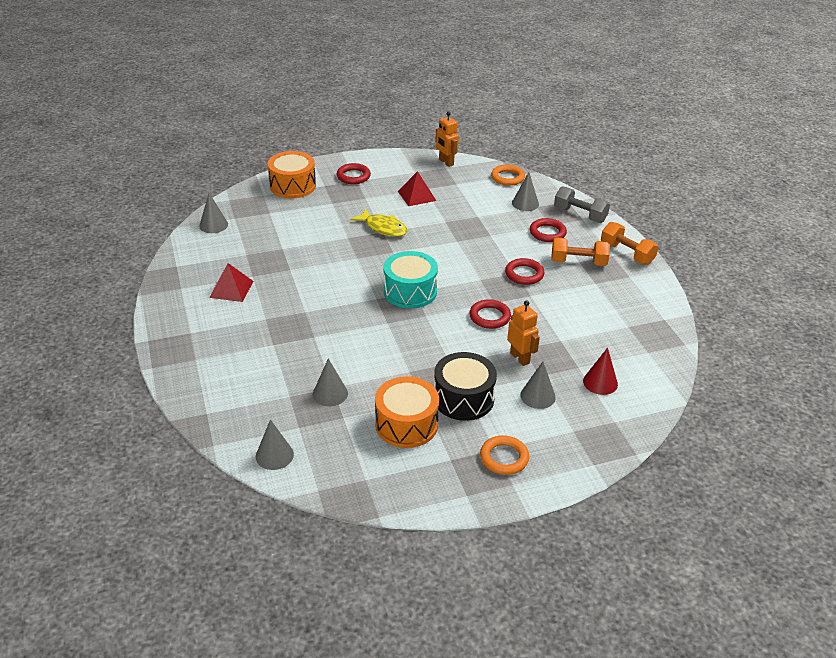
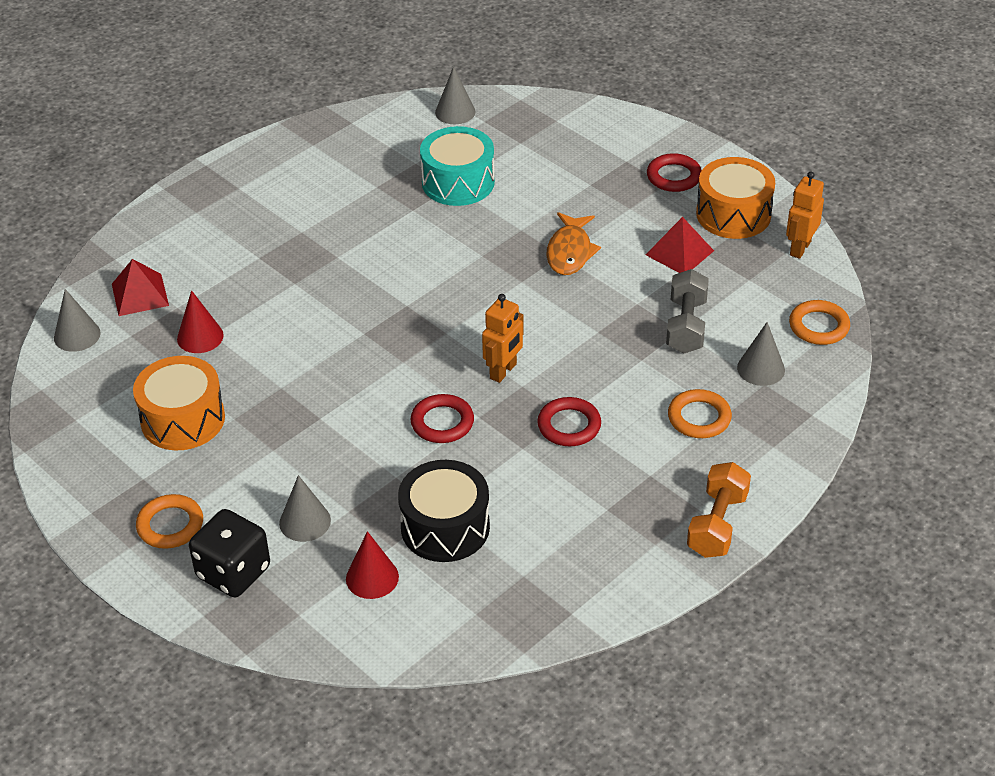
camera: 65 degrees right, 5 degrees up
(231, 289) = (338, 182): red pyramid -> red pyramid (140, 294)
(292, 186) = (599, 135): orange drum -> orange drum (733, 214)
(330, 393) = (200, 337): grey cone -> red cone
(383, 228) = (570, 252): yellow fish -> orange fish
(410, 291) = (443, 329): turquoise drum -> turquoise drum (458, 182)
(463, 398) = (258, 453): black drum -> black drum (445, 527)
(520, 358) = (372, 480): orange robot -> orange robot (503, 371)
(547, 233) = (699, 418): red ring -> orange ring
(564, 440) = (233, 572): none -> black dice
(578, 262) = (647, 474): orange dumbbell -> none
(580, 215) = (783, 439): grey dumbbell -> grey dumbbell (686, 326)

